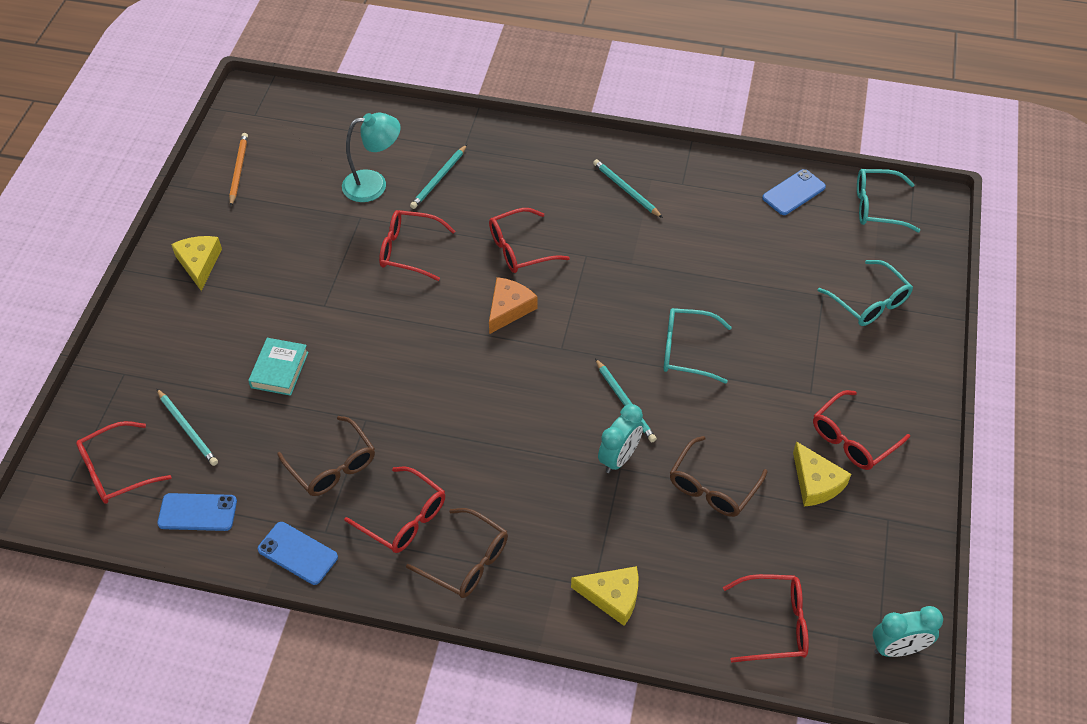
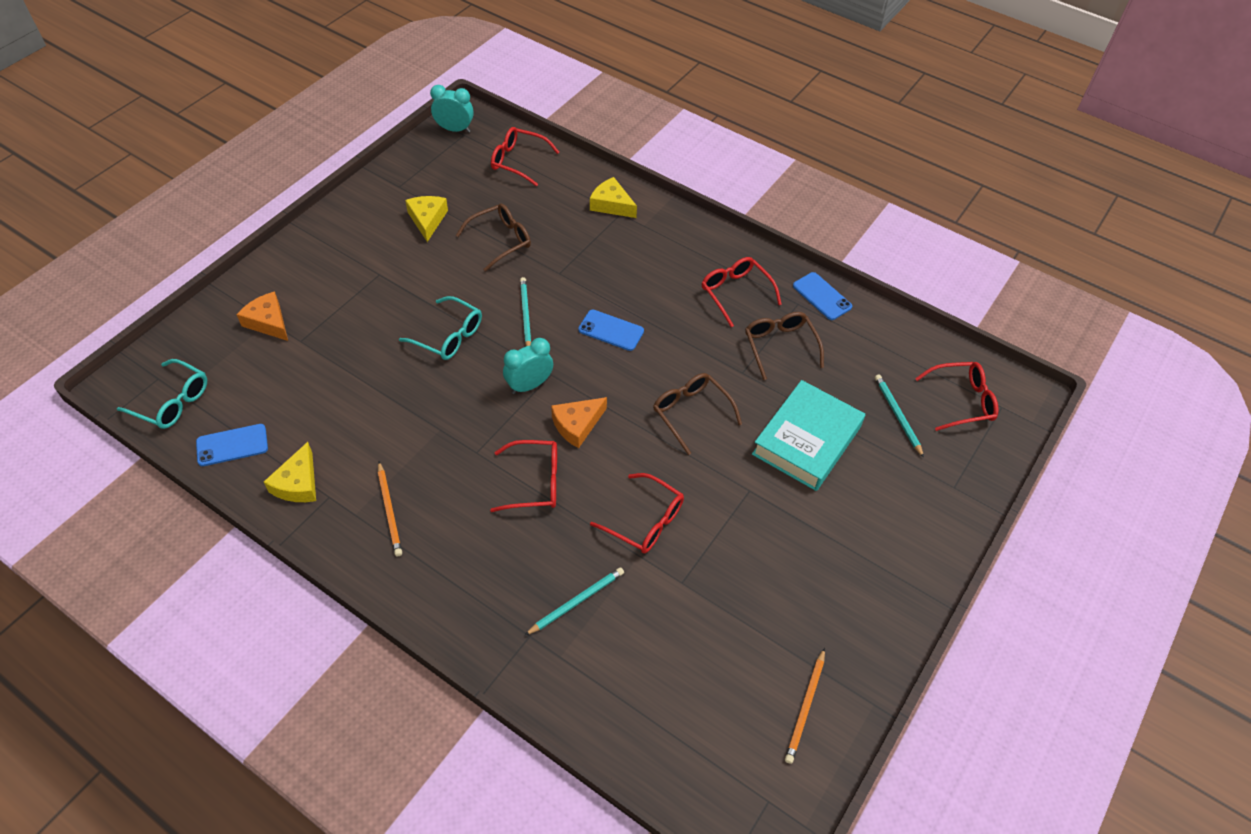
camera: 160 degrees left, 0 degrees up
(197, 512) = (895, 348): blue phone -> blue phone (611, 330)
(199, 263) = (869, 586): yellow cheese -> yellow cheese (298, 483)
(279, 370) = (806, 440): turquoise book -> turquoise book, size x1.82
(374, 184) = (652, 621): turquoise lamp -> none
(467, 561) = (700, 253): brown glasses -> brown glasses (691, 413)
(619, 457) = (555, 279): turquoise clock -> turquoise clock (529, 385)
(626, 190) = (389, 510): turquoise pencil -> orange pencil
(852, 439) = (377, 236): red glasses -> none
(869, 302) = (268, 322): turquoise glasses -> orange cheese

